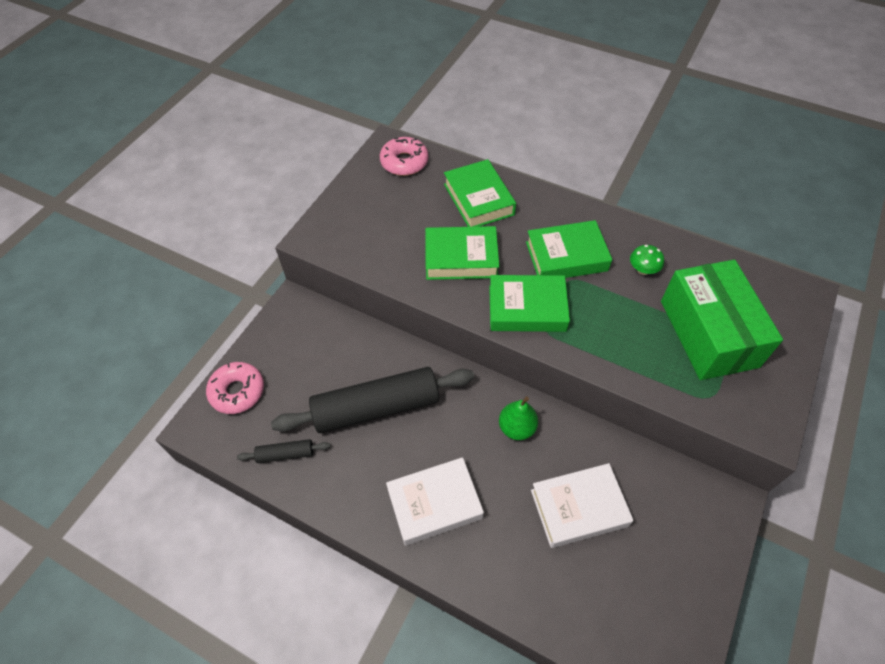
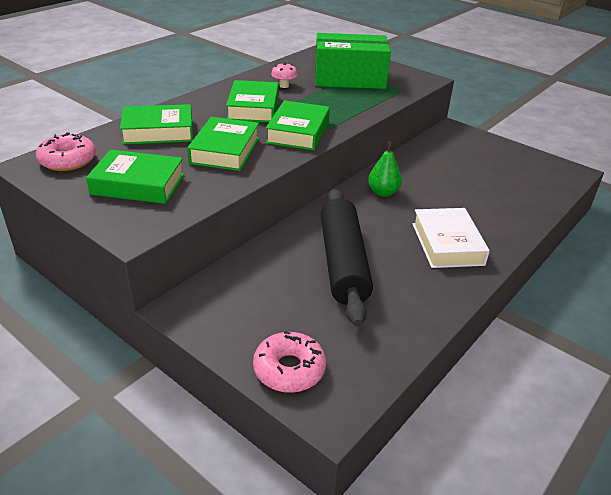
camera: 80 degrees left, 20 degrees down
(285, 454) = (383, 333): black rolling pin -> none
(381, 217) = (138, 184): none -> green book
(578, 508) = (454, 180): white book -> none
(643, 270) = (284, 86): green mushroom -> pink mushroom

